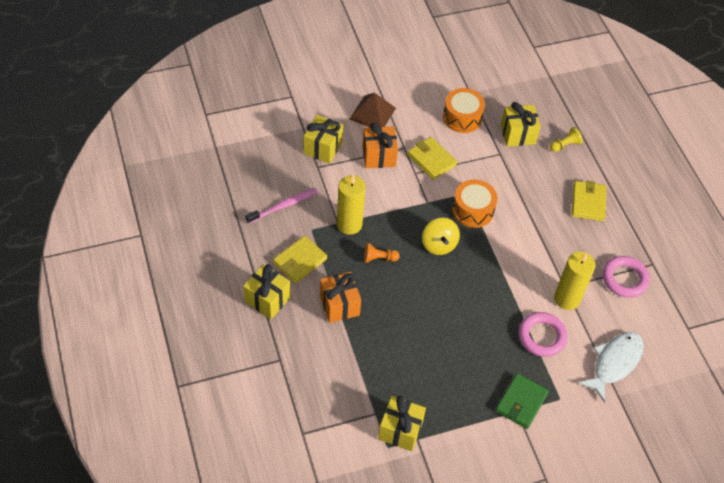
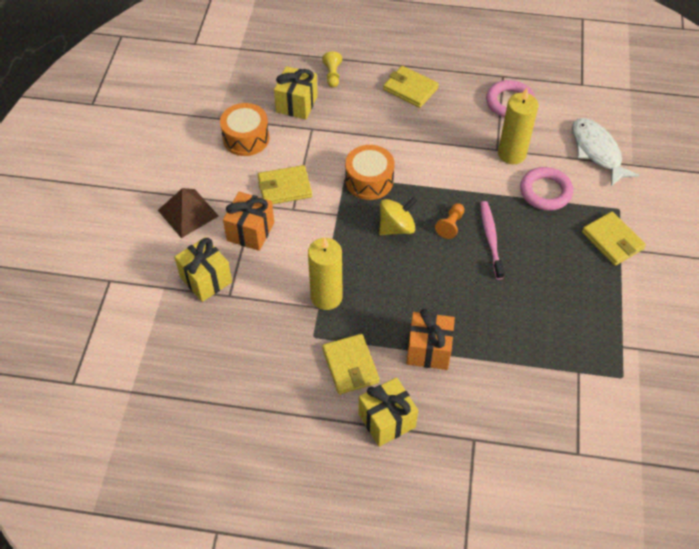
camera: 60 degrees left, 0 degrees up
(283, 206) = (264, 352): pink toothbrush -> pink toothbrush (491, 239)
(379, 258) = (386, 288): orange pawn -> orange pawn (450, 225)
(400, 430) = (607, 357): yellow gift -> none
(439, 244) = (396, 227): yellow spinning top -> yellow spinning top turned 45 degrees counterclockwise
(521, 402) = (612, 240): green wallet -> yellow wallet

